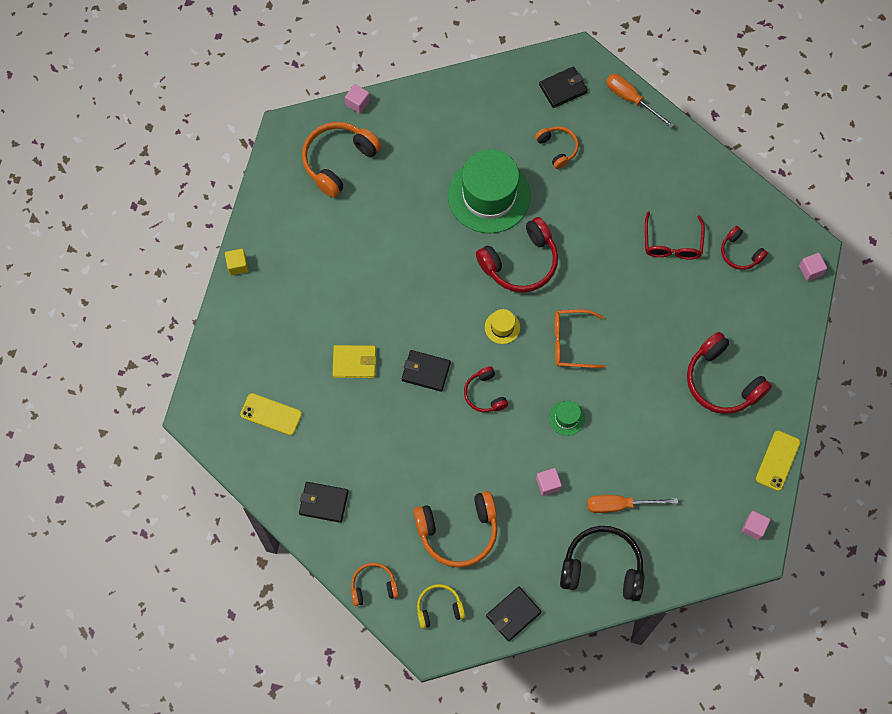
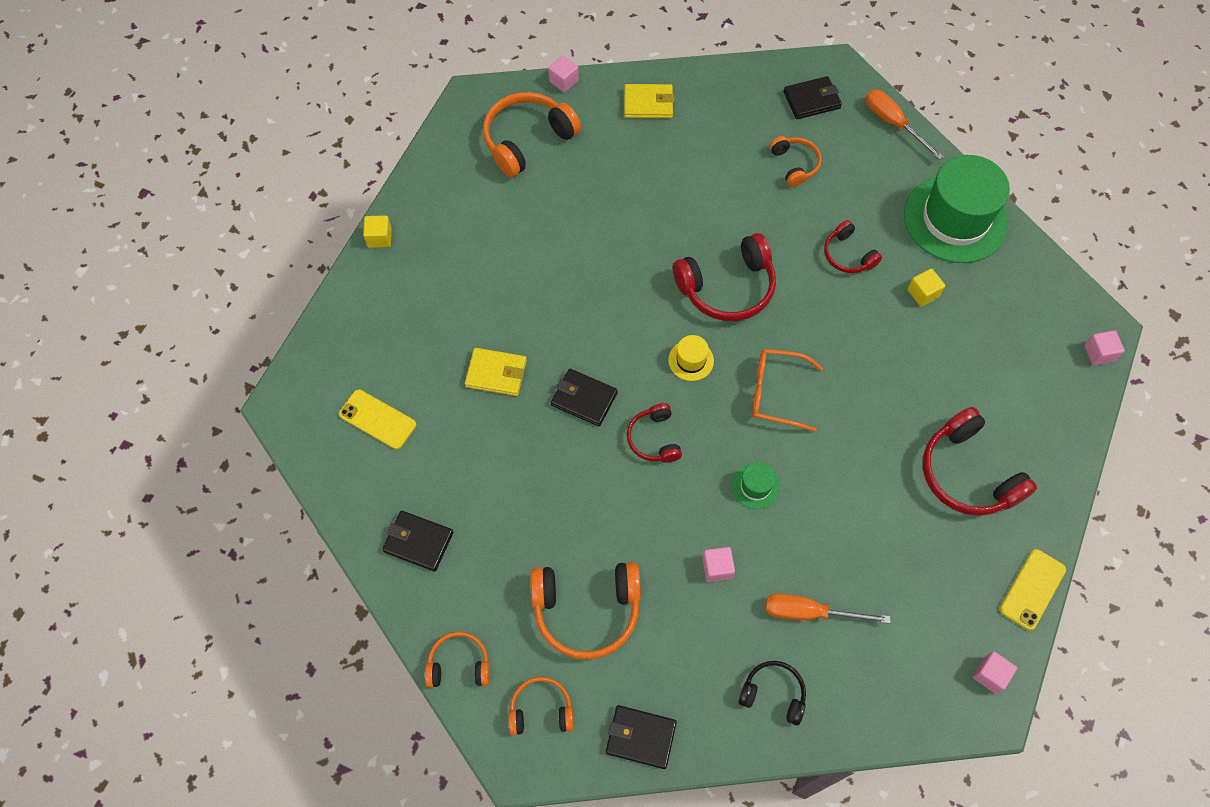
camera: 10 degrees right, 5 degrees down
(431, 112) = (648, 103): none -> yellow wallet
(439, 608) = (541, 710): yellow headphones -> orange headphones
(489, 195) = (701, 205): green hat -> green hat (955, 219)
(513, 614) = (640, 737): black wallet -> black wallet turned 45 degrees clockwise
(602, 567) = (773, 694): black headphones -> black headphones, size x0.57
(672, 243) = (923, 293): red glasses -> yellow cube
(740, 253) = (1009, 318): red headphones -> red headphones (848, 255)

